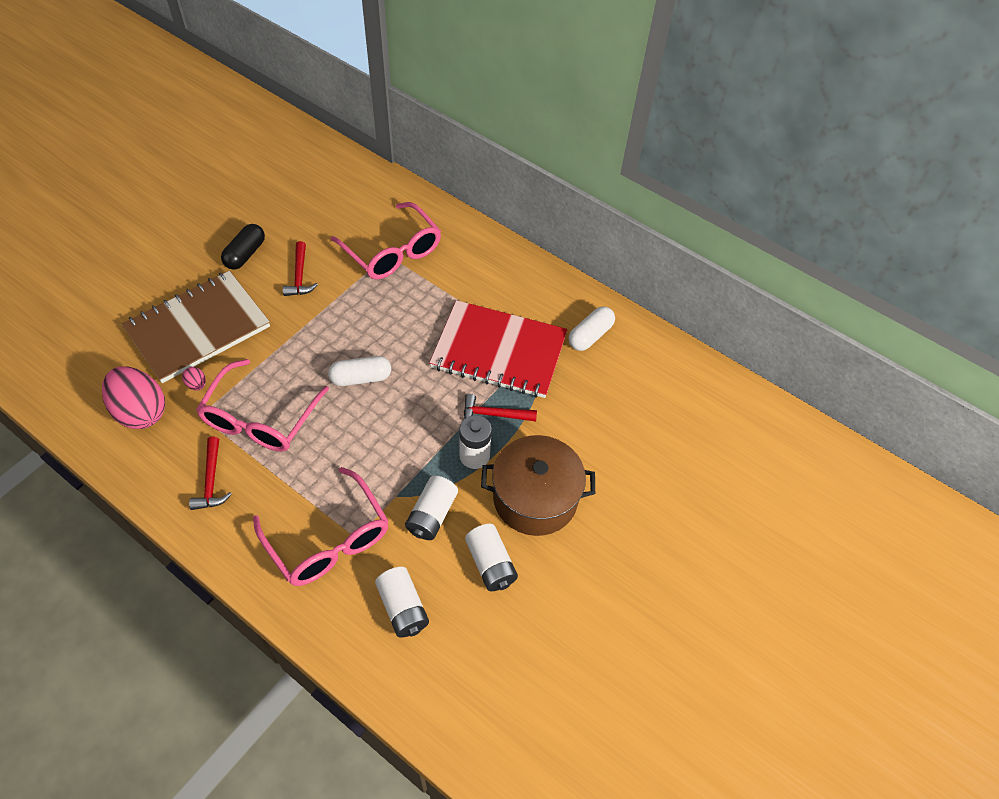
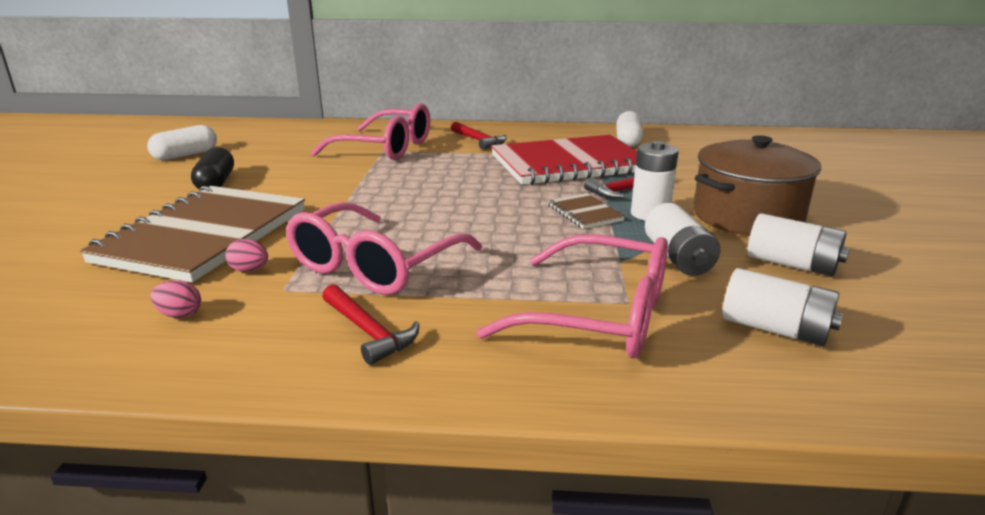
camera: 30 degrees left, 30 degrees down
(141, 411) = (180, 315): pink egg -> pink egg, size x0.41
(260, 419) = (374, 266): pink glasses -> pink glasses turned 45 degrees clockwise
(300, 276) = (301, 179): red hammer -> red hammer (479, 141)
(361, 378) = (459, 209): white capsule -> white capsule (185, 155)
(434, 429) = (584, 213): none -> brown notebook

